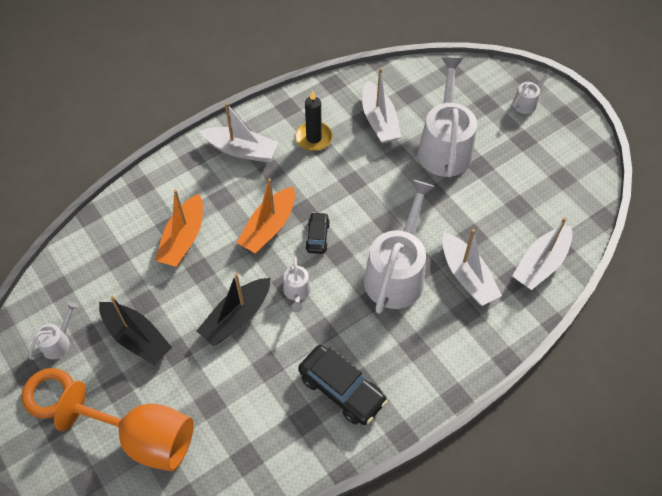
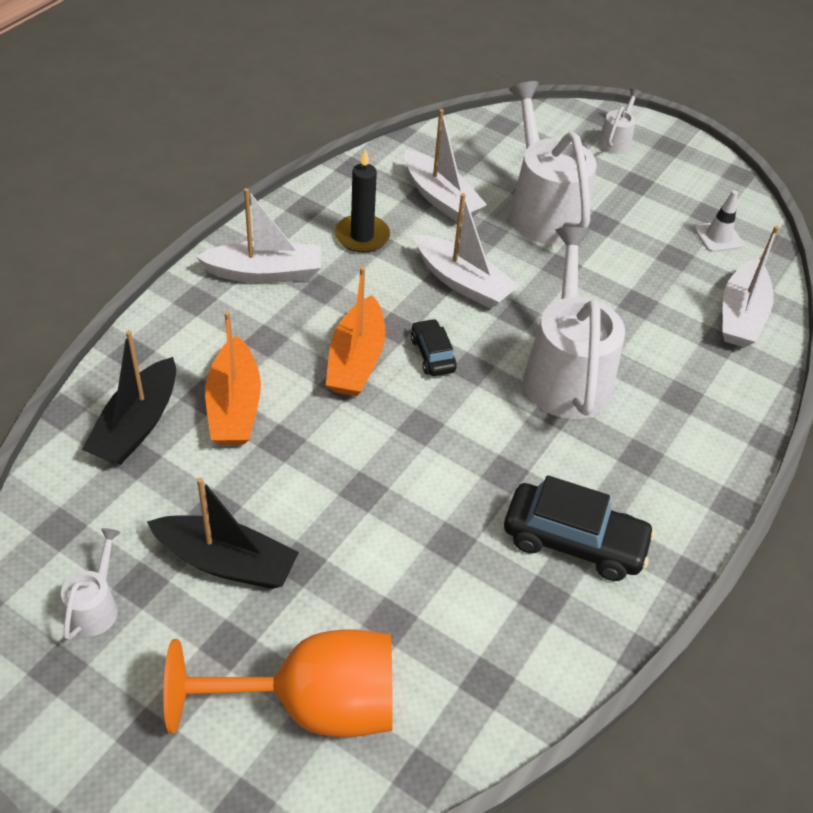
camera: 25 degrees left, 10 degrees down
(50, 394) = (116, 690): orange ring -> none
(236, 317) = (370, 489): black boat -> black boat (137, 425)
(297, 292) = (441, 433): white watering can -> none
(467, 276) = (659, 352): white boat -> white boat (463, 282)
(559, 198) = (718, 237): none -> white traffic cone

